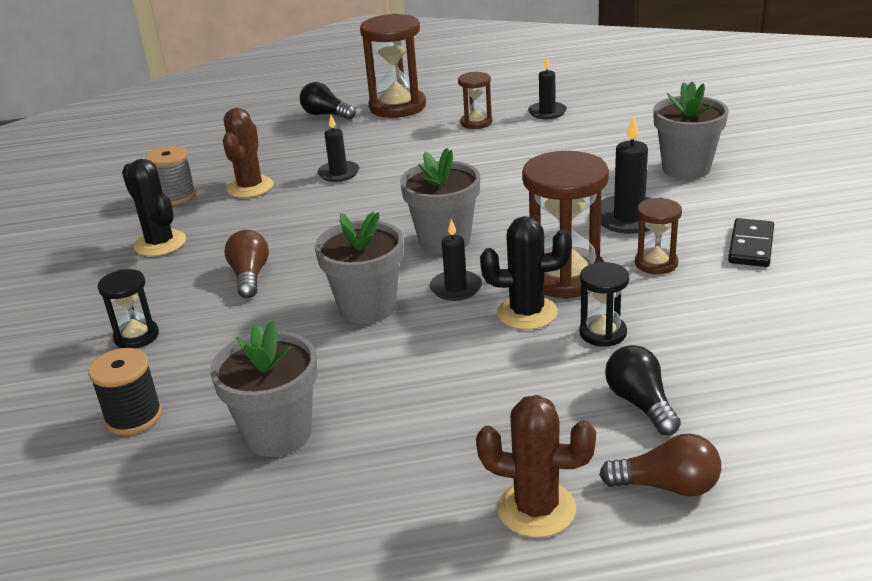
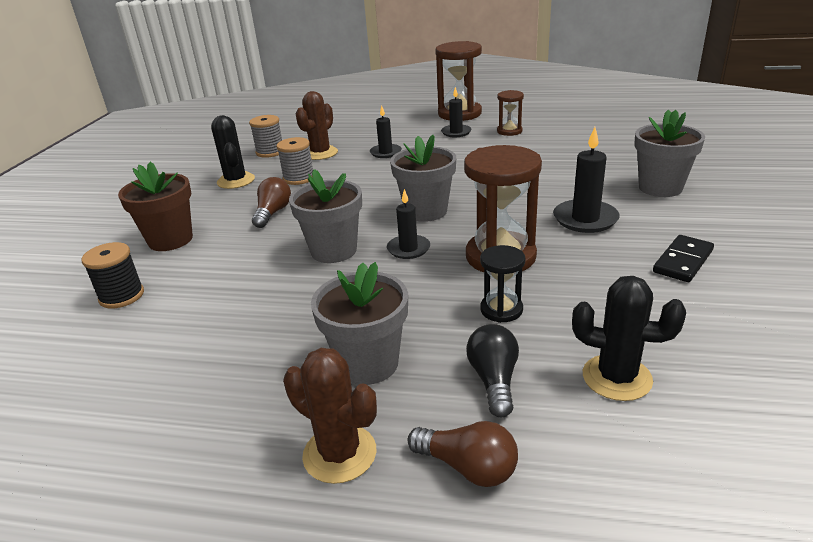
camera: 20 degrees right, 0 degrees up
(136, 336) = (170, 240): black hourglass -> brown flower pot
(247, 226) = (299, 178): none -> grey spool
(278, 434) = (199, 332): grey flower pot -> grey flower pot (368, 363)
(326, 115) = (406, 113): black light bulb -> none
(527, 313) = (450, 279): black cactus -> black cactus (616, 378)
(547, 112) = (569, 131): black candle -> black candle (456, 132)
(656, 263) = (585, 260): brown hourglass -> none

